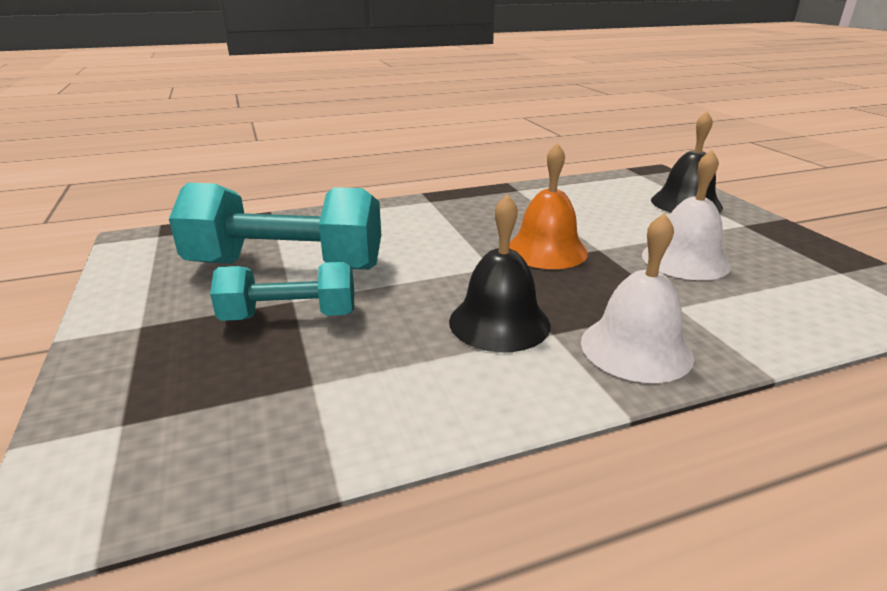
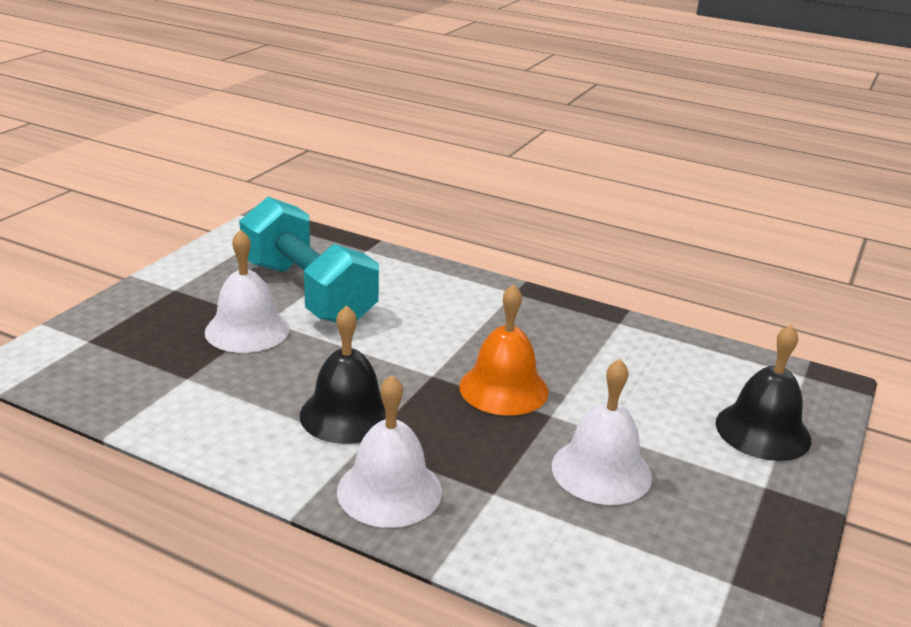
camera: 45 degrees right, 0 degrees up
(290, 316) = (247, 330): turquoise dumbbell -> white bell

